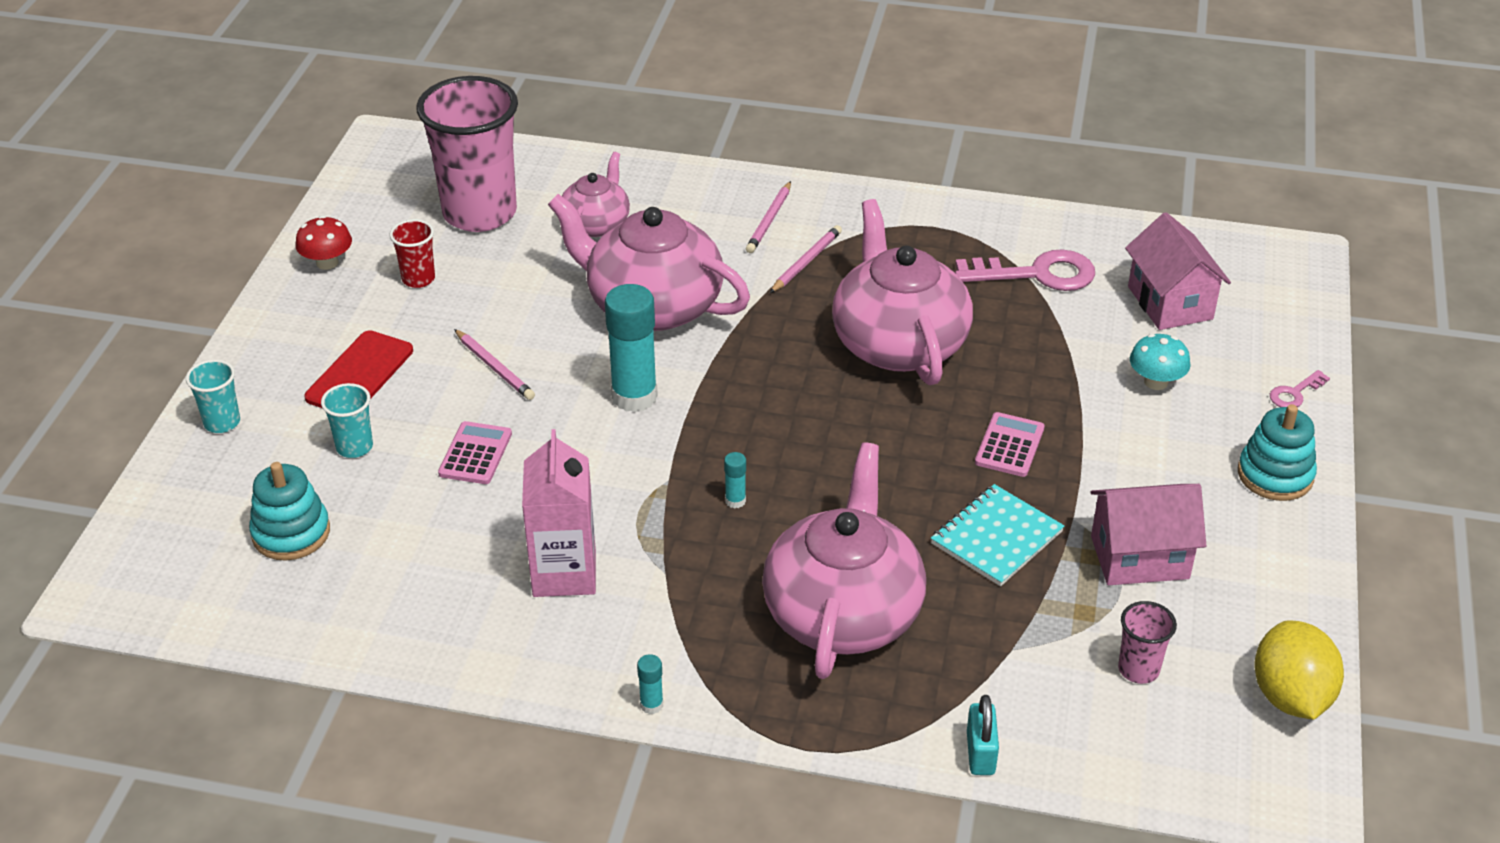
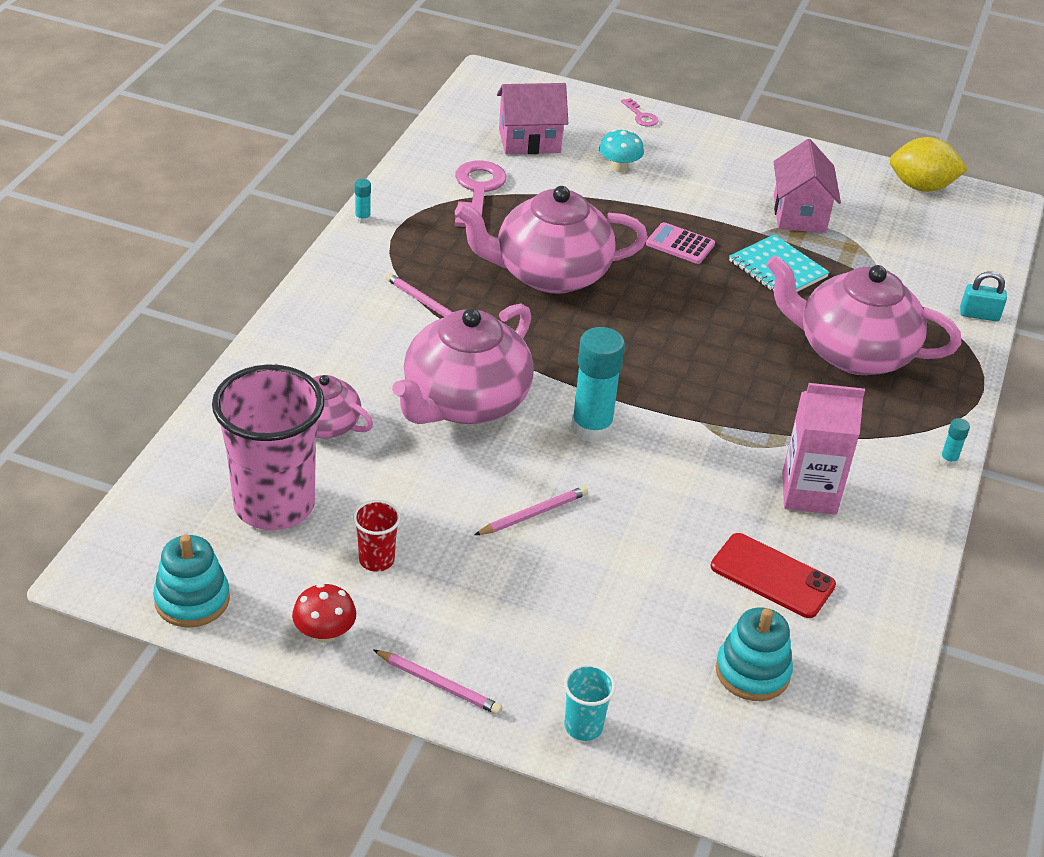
camera: 85 degrees left, 0 degrees up
(354, 447) = (635, 621): turquoise cup -> none
(360, 374) = (524, 613): red phone -> red phone (772, 576)
(475, 454) = (655, 536): pink calculator -> none
(735, 501) = (729, 388): turquoise glue stick -> turquoise glue stick (362, 219)
(769, 220) = (356, 315): pink pencil -> pink pencil (439, 684)
(1138, 669) = (902, 237): pink cup -> none
(1275, 475) = (723, 144): turquoise stacking toy -> turquoise stacking toy (192, 600)

